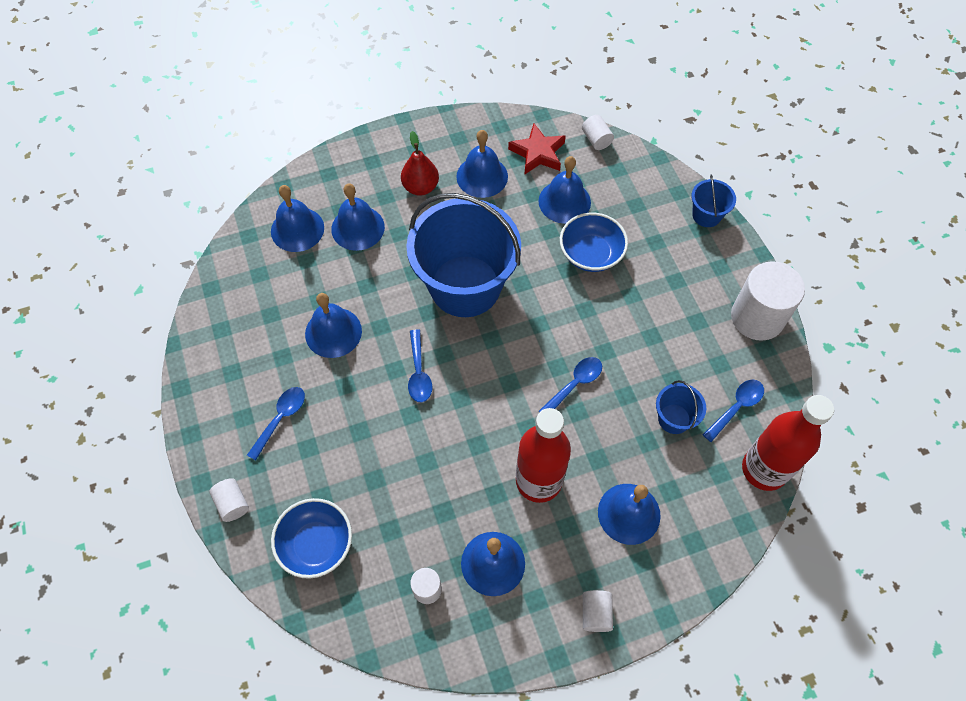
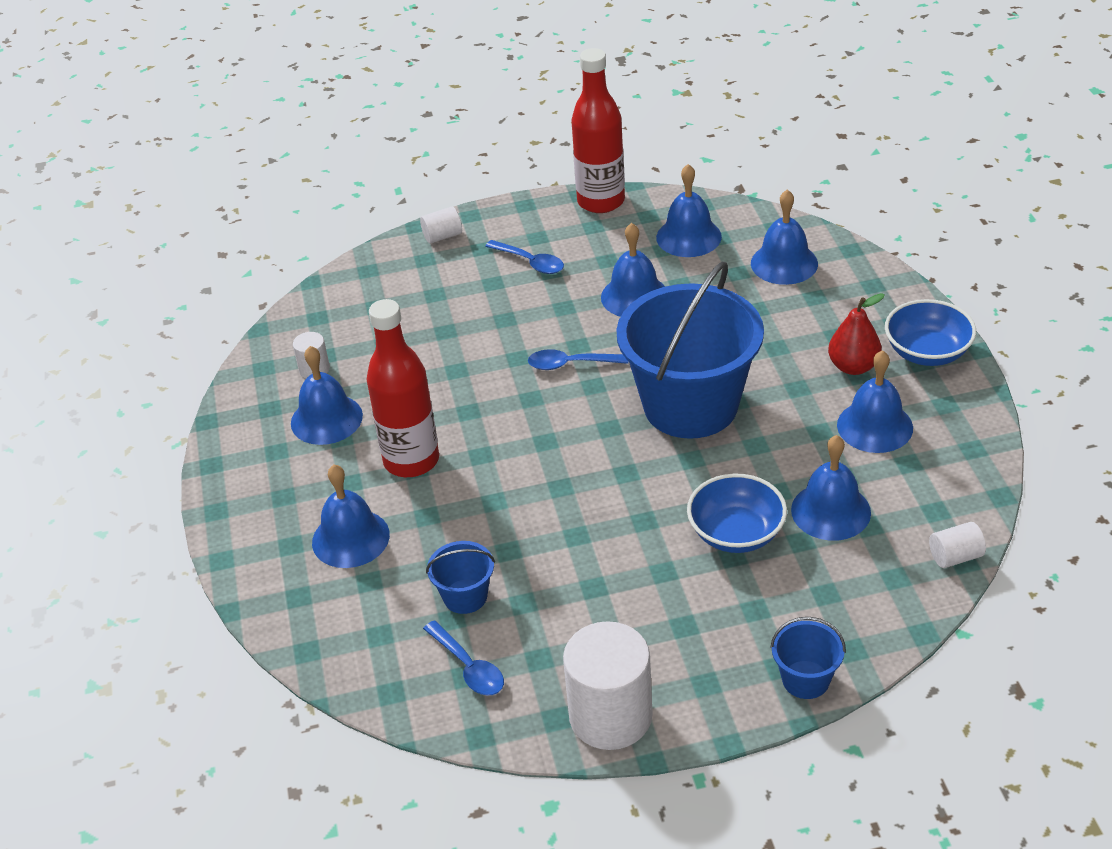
camera: 100 degrees right, 20 degrees down
(316, 544) = (385, 292): blue bowl -> blue bowl (927, 352)
(358, 228) = (785, 312): blue bell -> blue bell (688, 237)
(538, 153) = (922, 487): red star -> none
(574, 384) = (532, 501): blue spoon -> none
(596, 613) = (245, 499): white cylinder -> none
(764, 469) = (373, 684): red bottle -> red bottle (601, 201)

